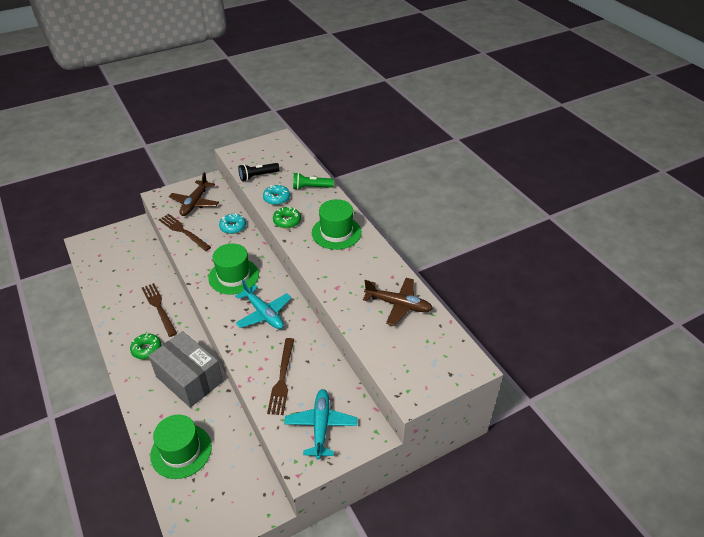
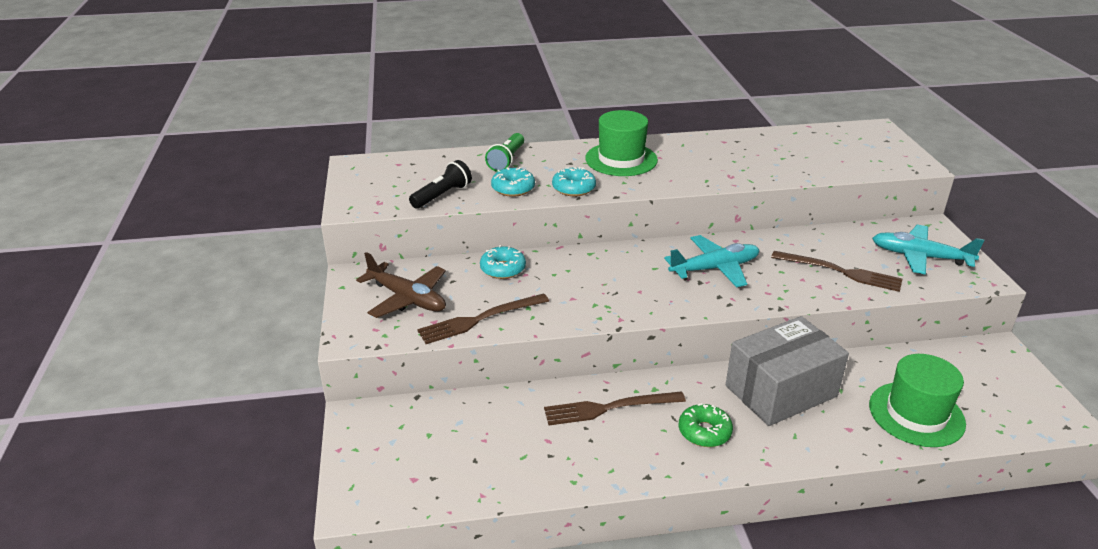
camera: 70 degrees left, 10 degrees down
(234, 276) = (623, 283): green hat -> none
(258, 176) = (442, 195): black flashlight -> black flashlight turned 135 degrees counterclockwise
(287, 221) = (573, 188): green donut -> turquoise donut
(398, 305) = (775, 146): brown plane -> none

